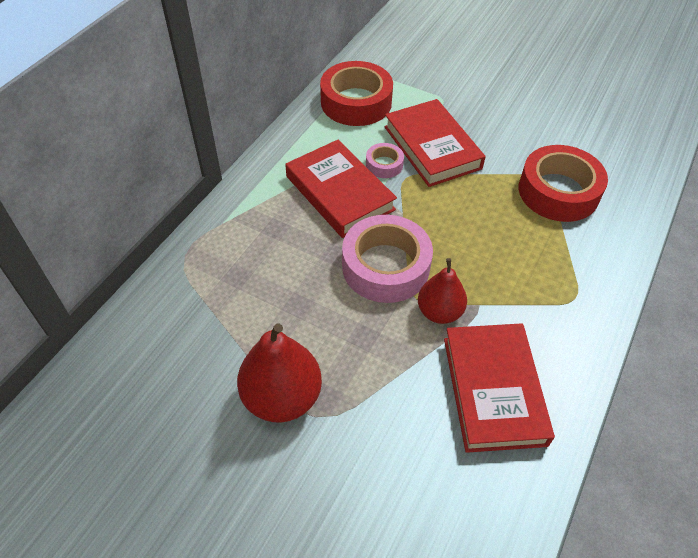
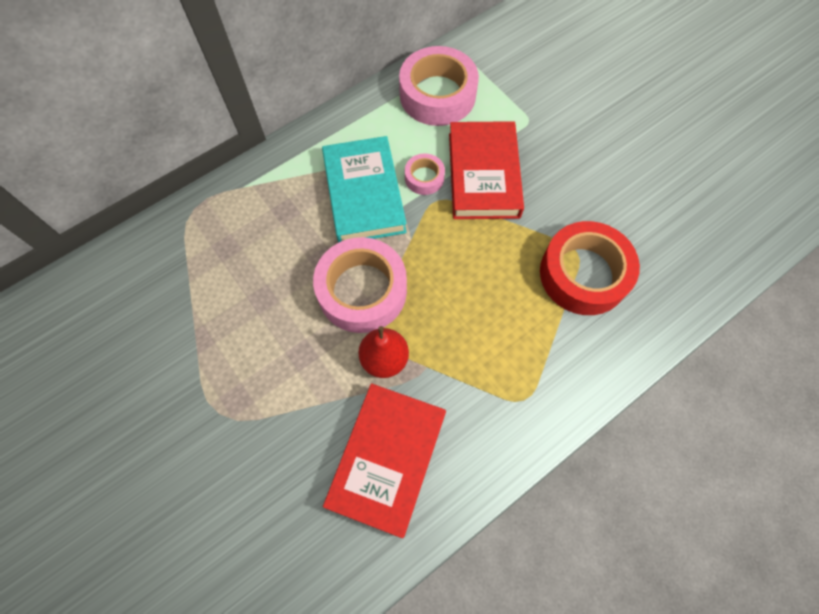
camera: 25 degrees right, 15 degrees up
(282, 397) = (201, 383): red pear -> none
(339, 193) = (364, 194): red book -> turquoise book
(356, 102) = (437, 95): red tape -> pink tape

